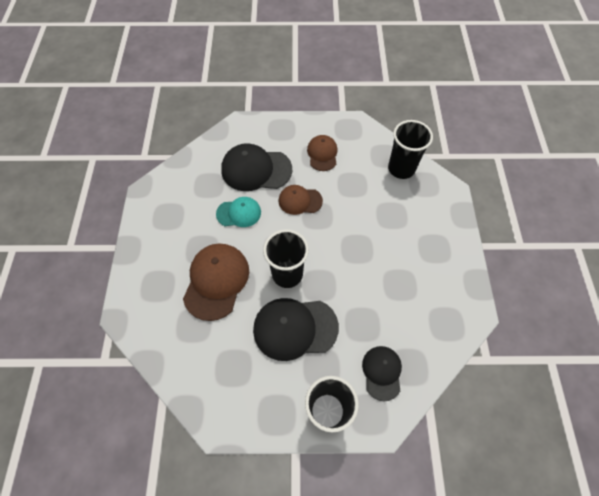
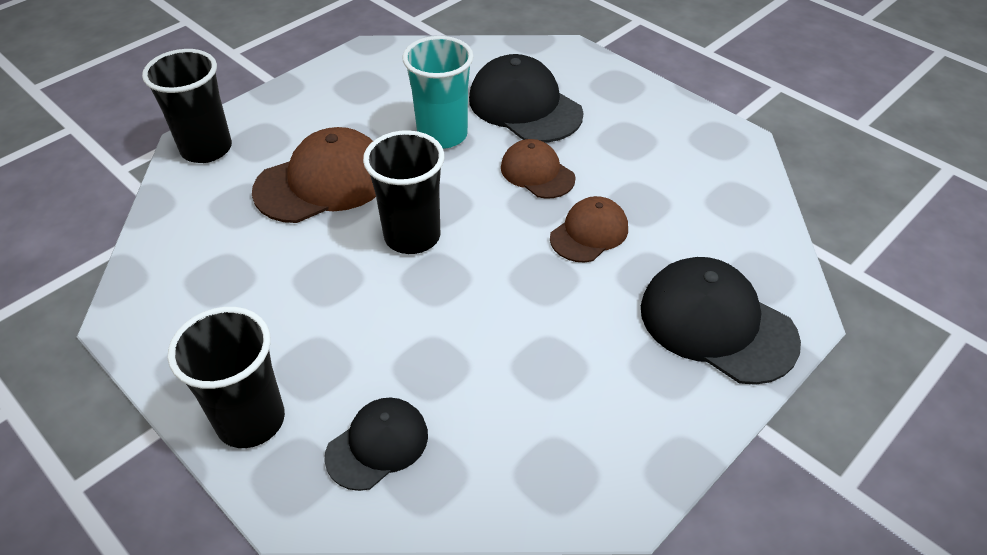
camera: 45 degrees right, 15 degrees down
(239, 213) = (442, 135): turquoise cap -> turquoise cup
(295, 328) = (341, 299): black cap -> black cap (717, 324)
(322, 154) = (639, 144): brown cap -> brown cap (589, 233)
(401, 169) = (744, 234): black cup -> black cup (206, 149)

